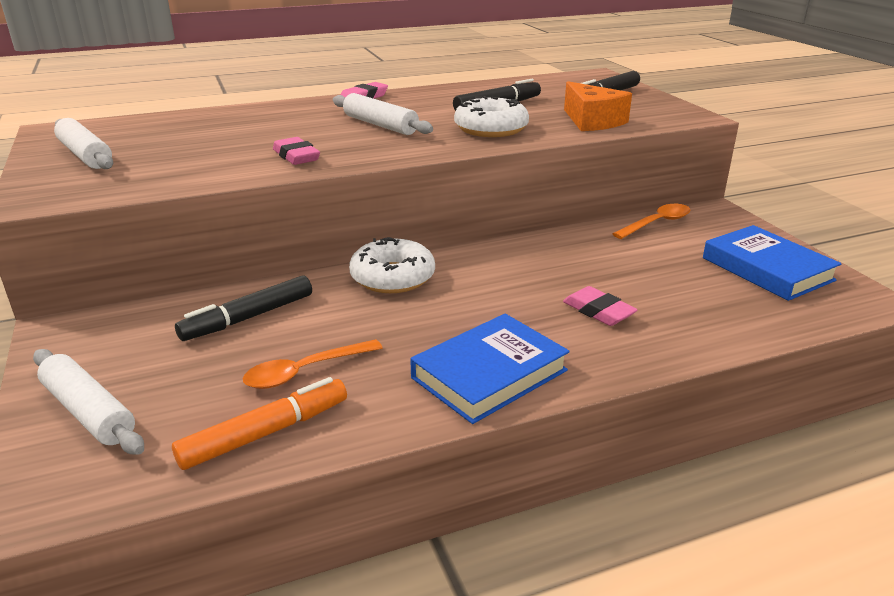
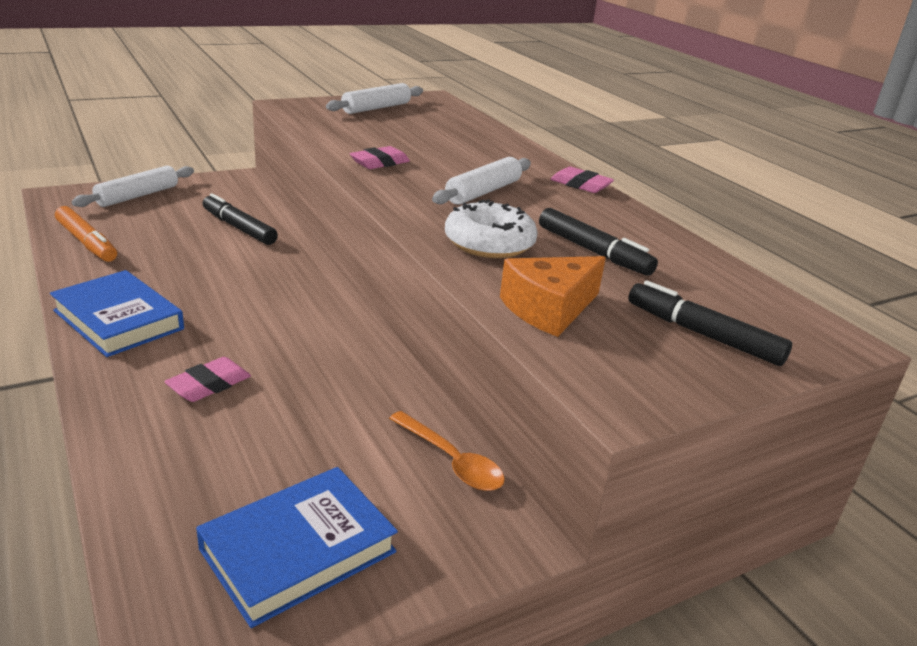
camera: 80 degrees right, 0 degrees up
(305, 371) = (155, 250): orange spoon -> none
(392, 277) = (299, 278): white donut -> none

